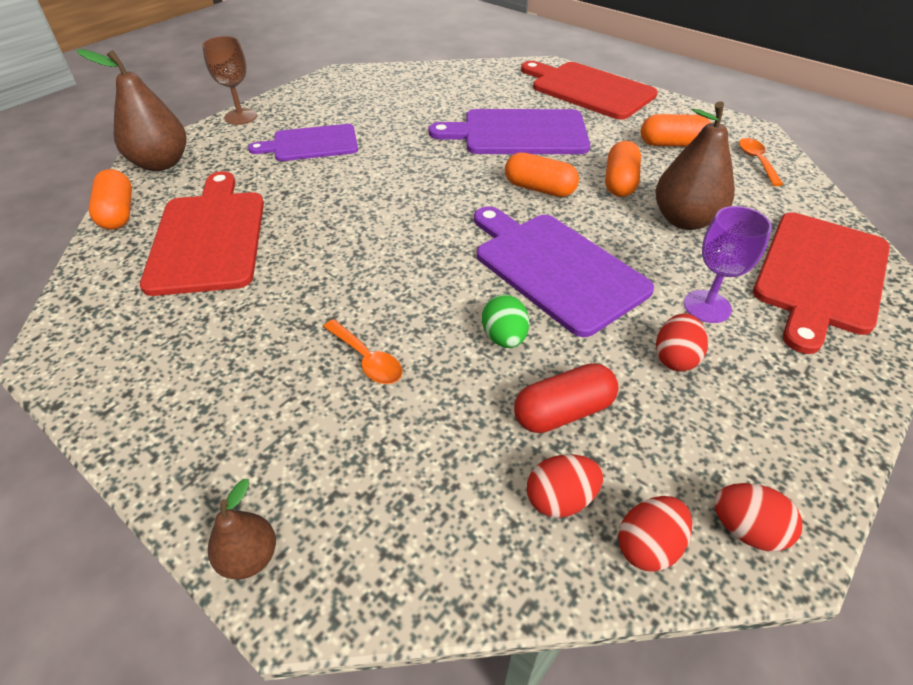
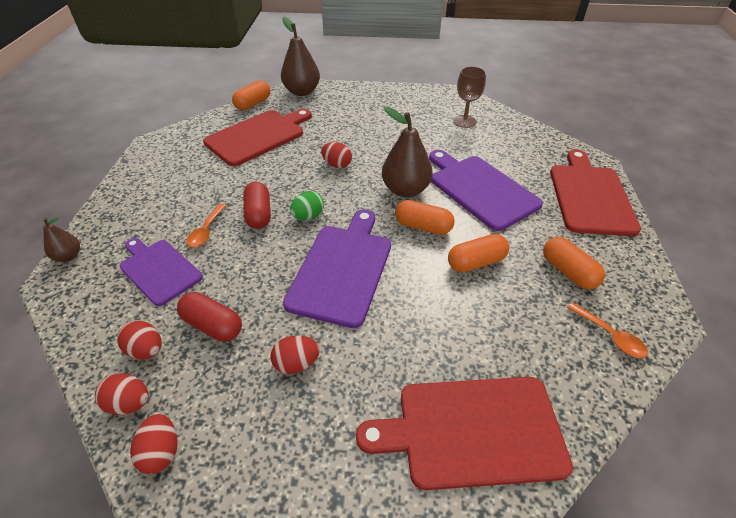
camera: 55 degrees right, 0 degrees up
(241, 117) = (368, 89): brown goblet -> brown goblet (464, 121)
(311, 144) = (369, 122): purple cutting board -> purple cutting board (159, 270)
(364, 199) = (337, 165): none -> red egg
(386, 297) = (259, 214): none -> red capsule
(504, 337) = (259, 274): green egg -> green egg (308, 216)
(539, 189) = (423, 226): orange capsule -> orange capsule turned 60 degrees counterclockwise
(684, 220) = (464, 316): brown pear -> brown pear (405, 190)
(707, 306) = (366, 364): purple goblet -> none
(756, 161) = (610, 335): orange spoon -> orange spoon turned 90 degrees clockwise

